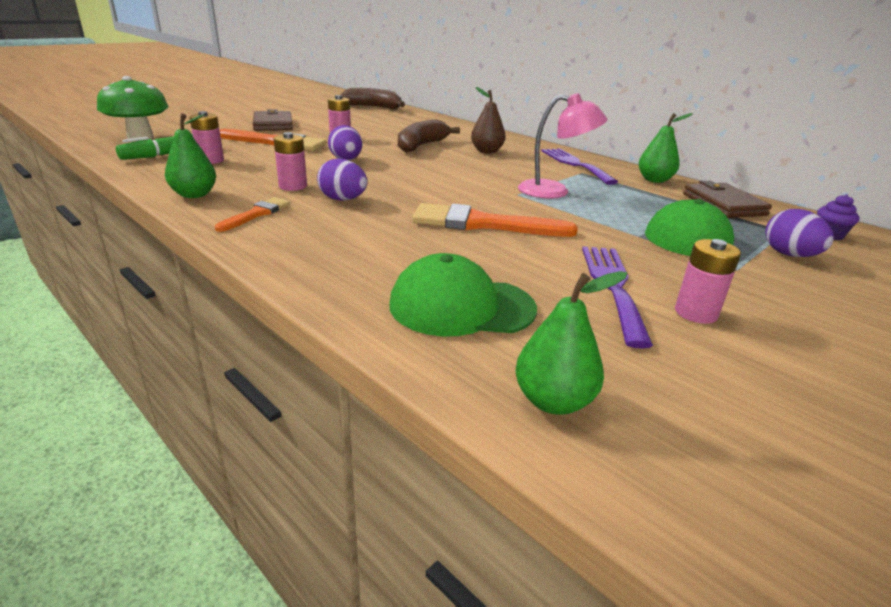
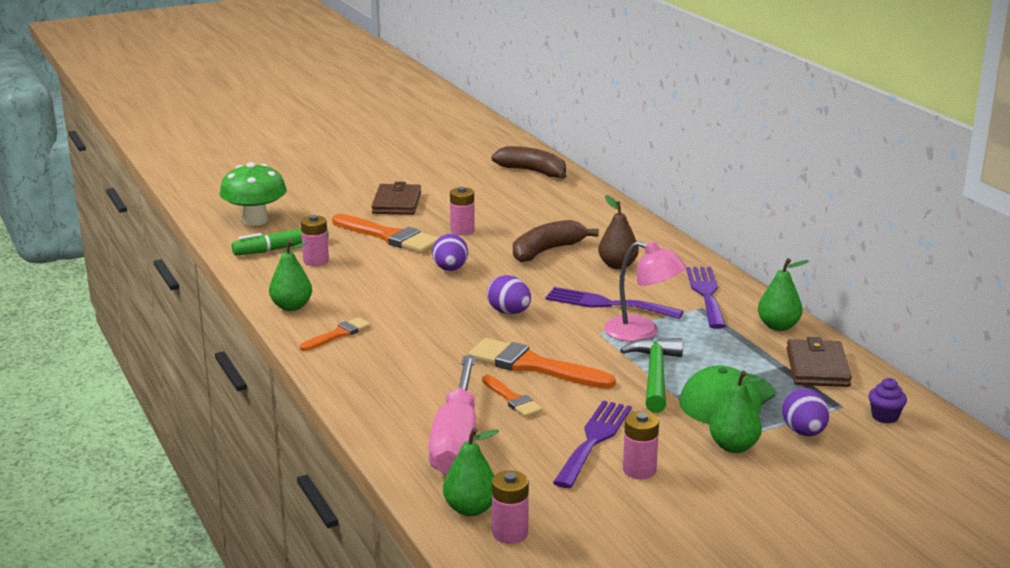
camera: 20 degrees right, 5 degrees down
(293, 186) = (381, 303): pink battery -> pink battery (510, 533)
(343, 200) = (420, 324): purple egg -> purple egg (509, 312)
(461, 306) = (457, 440): green cap -> pink screwdriver
(488, 255) = (512, 399): none -> orange brush
(504, 174) = (607, 304): none -> purple fork
(602, 221) = (655, 375): none -> green hammer
(751, 275) = (733, 446): none -> green pear

